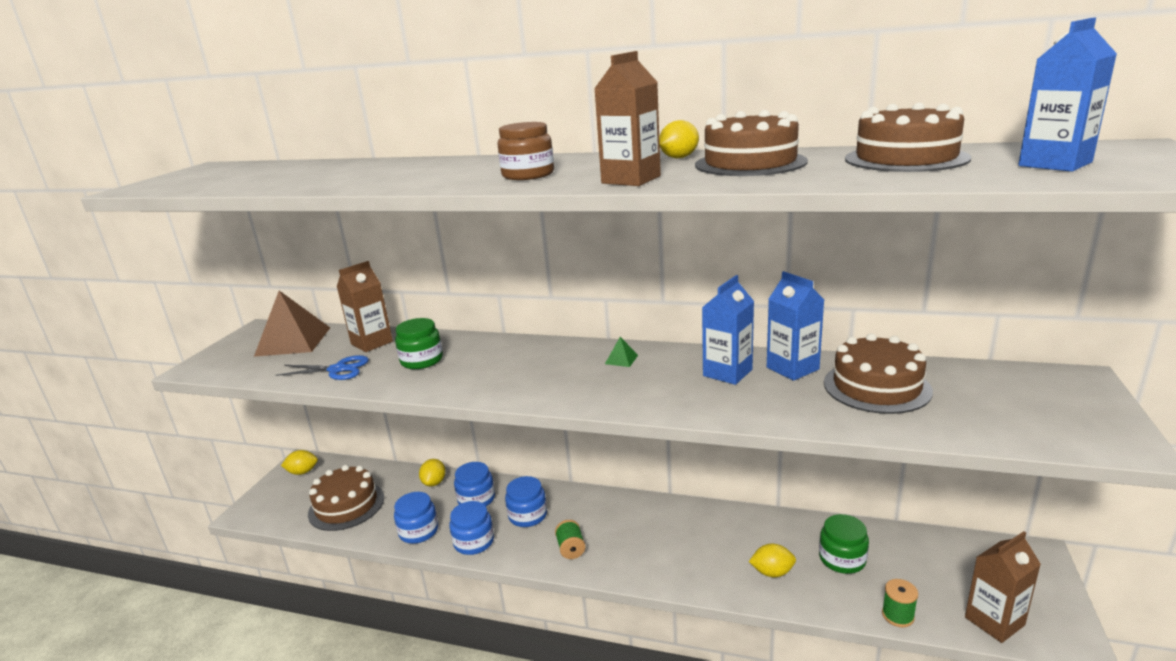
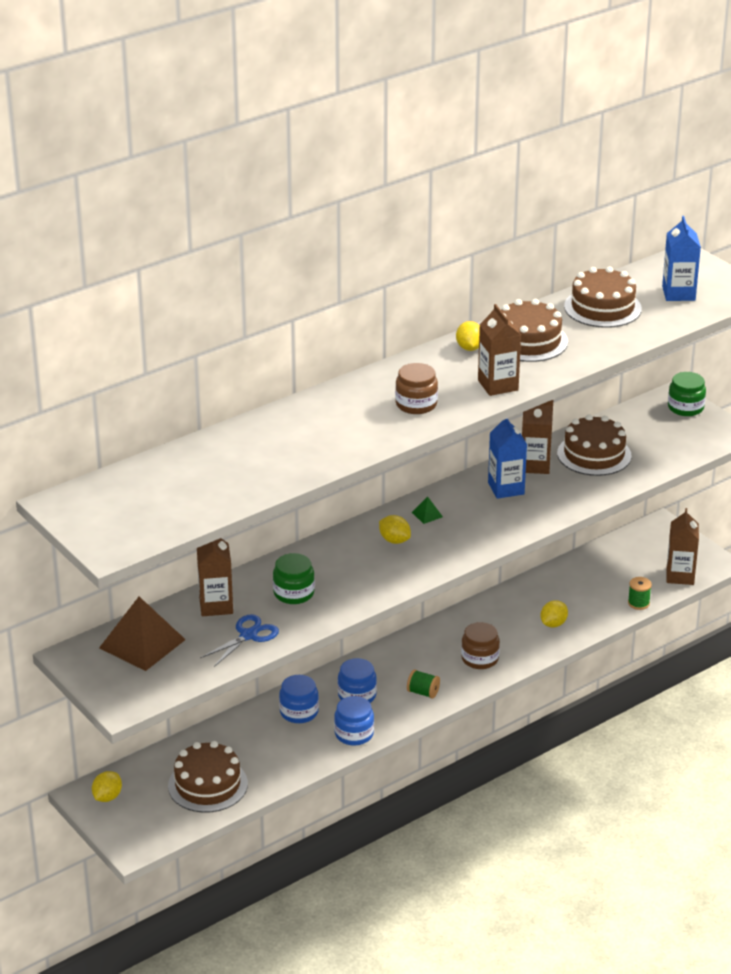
camera: 55 degrees left, 10 degrees up
(418, 531) = (302, 756): blue jar -> none
(434, 482) = (241, 725): yellow lemon -> yellow lemon (394, 540)
(658, 555) = (480, 658): none -> brown jar
(792, 368) = (535, 465): blue carton -> brown carton
(842, 559) = (577, 591): green jar -> green jar (685, 407)

